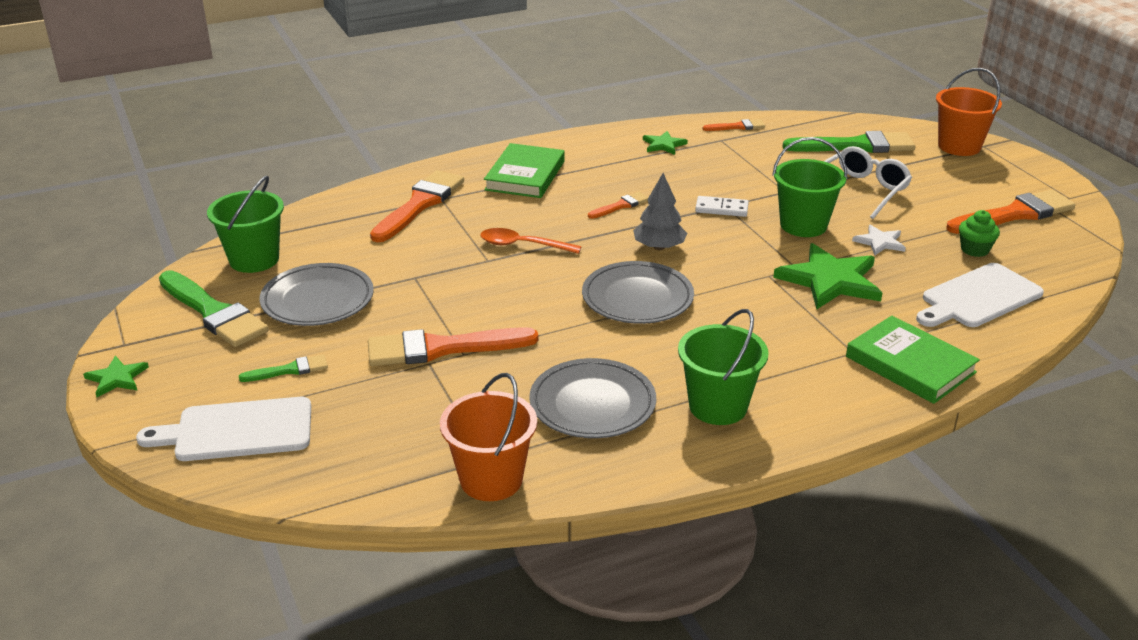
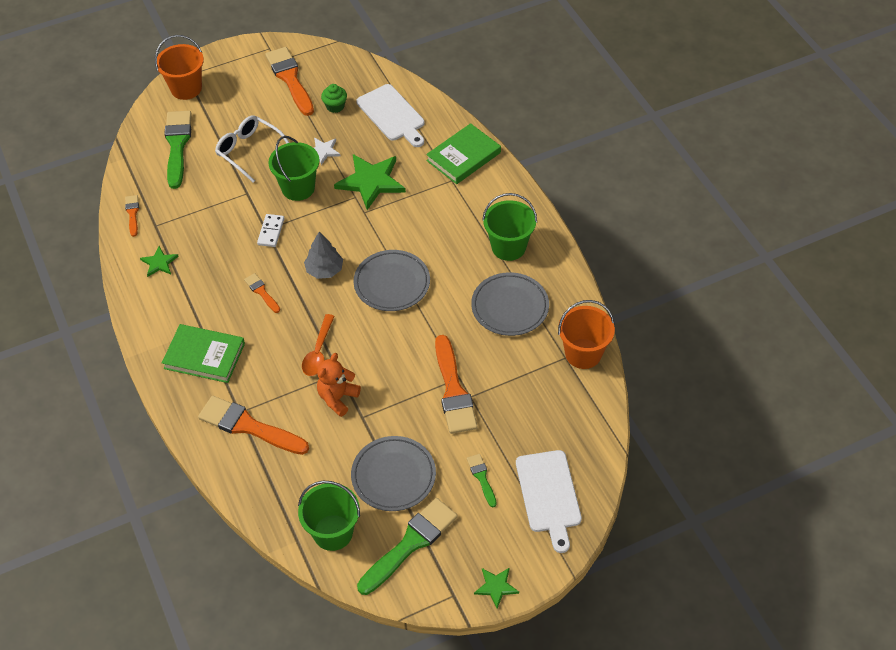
camera: 90 degrees left, 20 degrees up
(448, 260) = (338, 398): none -> orange teddy bear

